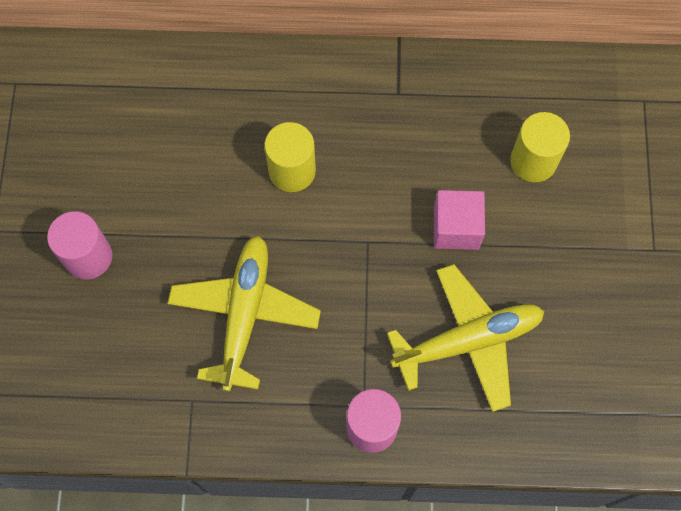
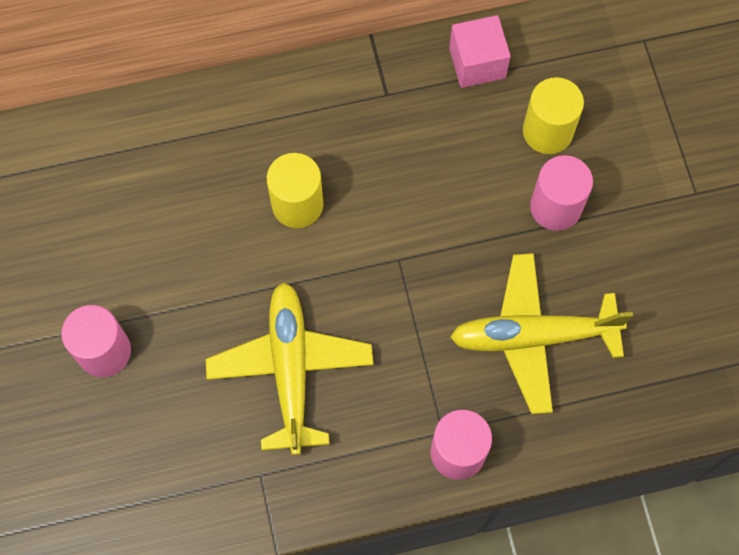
camera: 15 degrees left, 0 degrees up
(456, 228) = (487, 222): pink cube -> pink cube (477, 63)
(468, 341) = (532, 336): yellow plane -> yellow plane turned 150 degrees counterclockwise
(521, 230) = (555, 207): none -> pink cylinder

